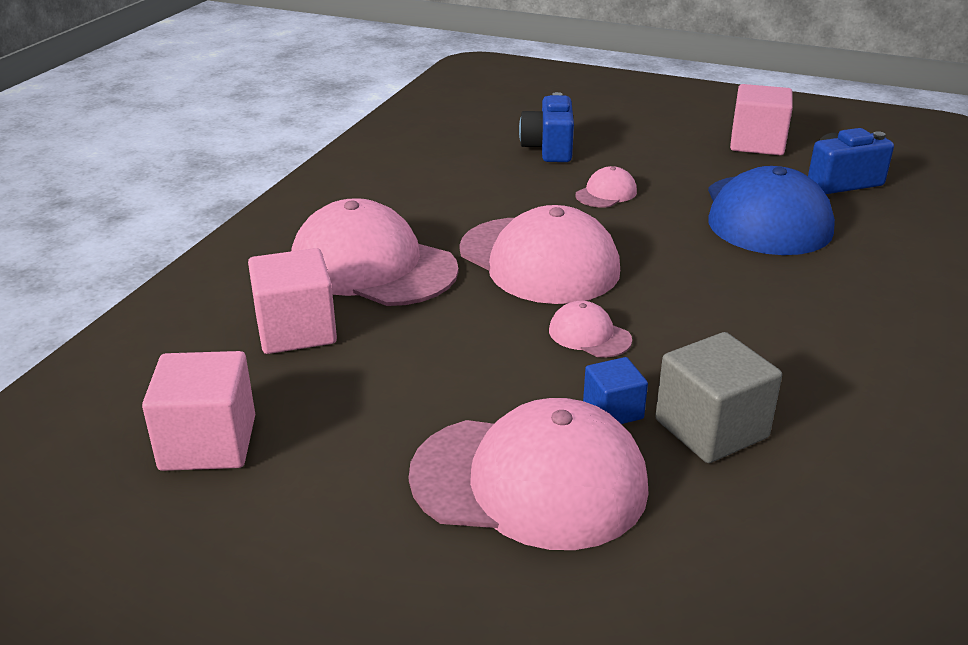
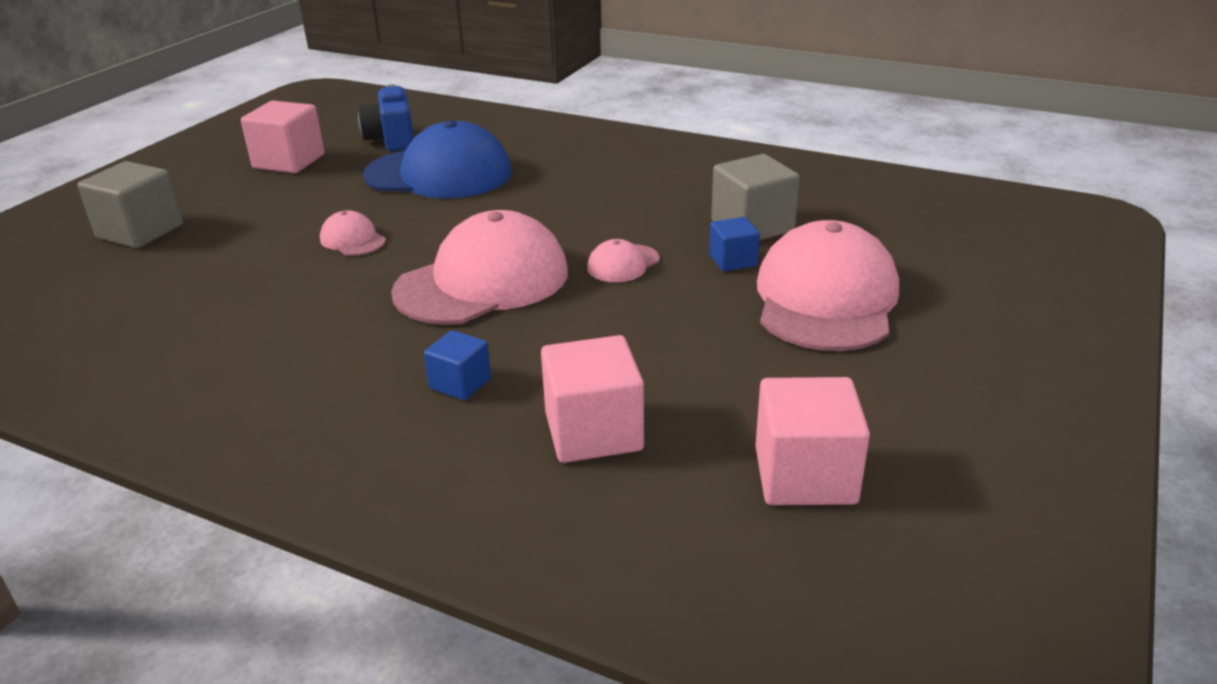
camera: 85 degrees left, 0 degrees up
(373, 266) = (460, 383): pink cap -> blue cube
(548, 149) = (215, 265): blue camera -> none
(598, 114) = (140, 231): none -> grey cube

